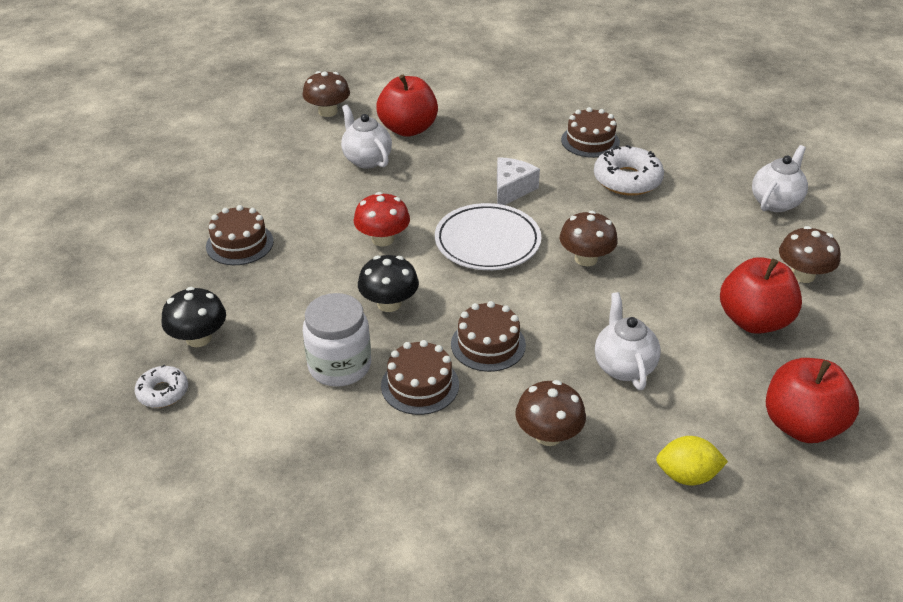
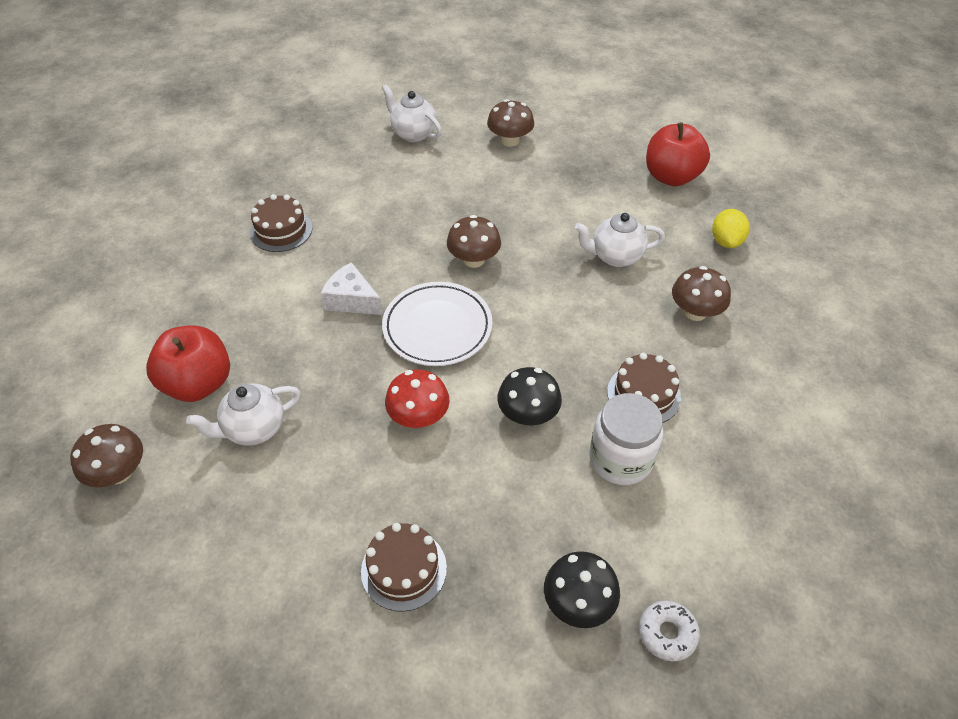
camera: 85 degrees left, 10 degrees up
(488, 344) = (589, 340): brown cake -> none
(627, 180) = (357, 214): white donut -> none
(753, 321) = (562, 176): red apple -> none

